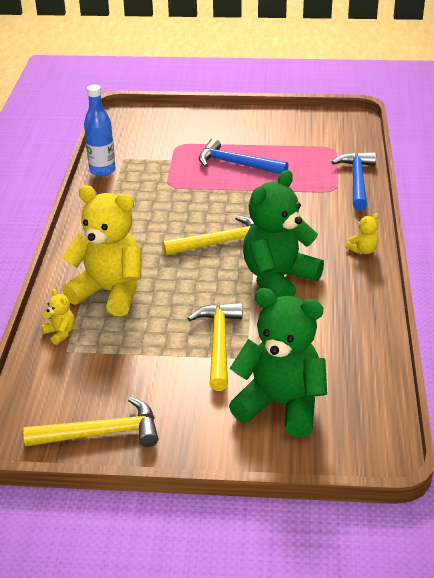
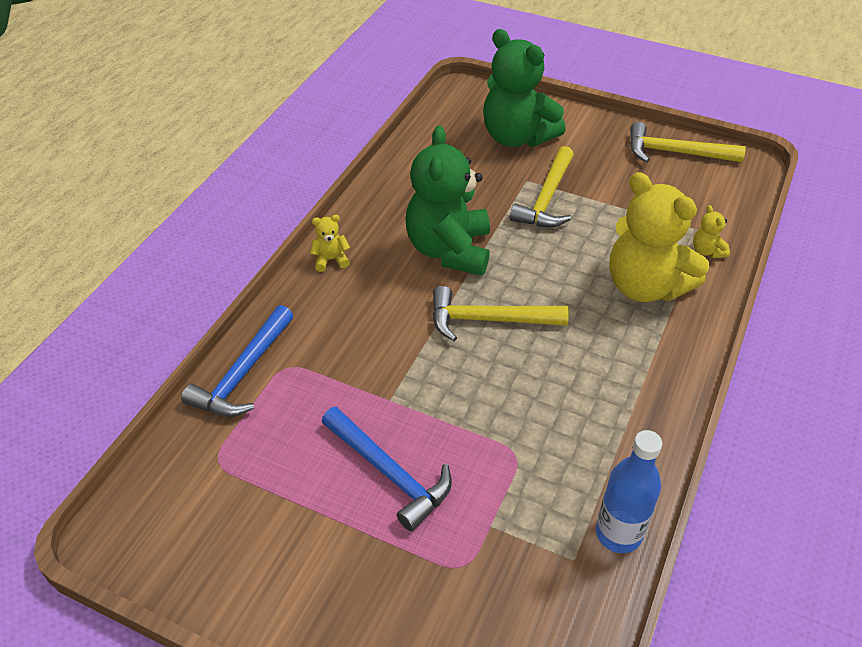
camera: 160 degrees left, 10 degrees up
(278, 279) = (449, 250): green teddy bear -> green teddy bear turned 120 degrees clockwise

